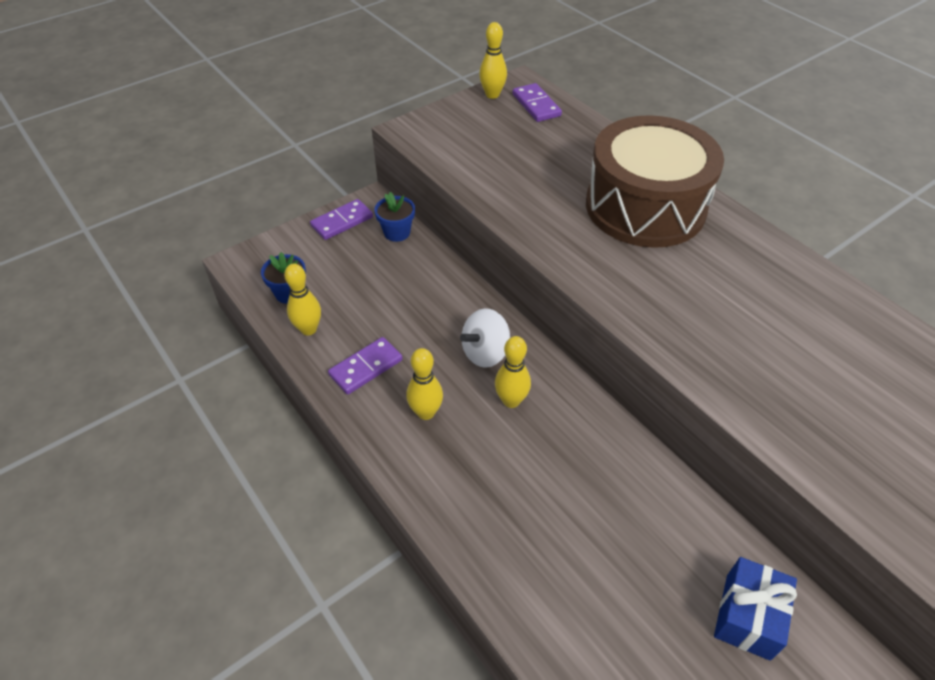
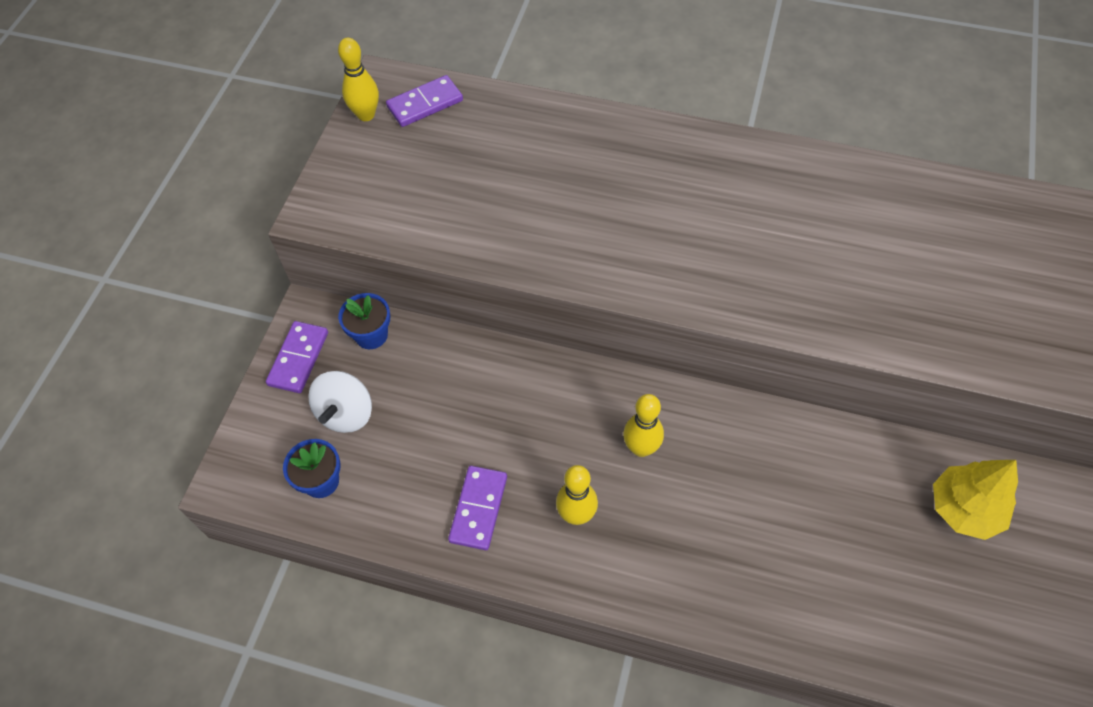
camera: 35 degrees left, 10 degrees up
(308, 329) = (381, 508): yellow bowling pin -> none
(485, 353) = (577, 414): white spinning top -> white spinning top (346, 413)
(536, 105) = (425, 104): purple domino -> purple domino turned 60 degrees counterclockwise
(645, 207) = (632, 173): brown drum -> none
(748, 616) = (964, 509): blue gift -> yellow tree

